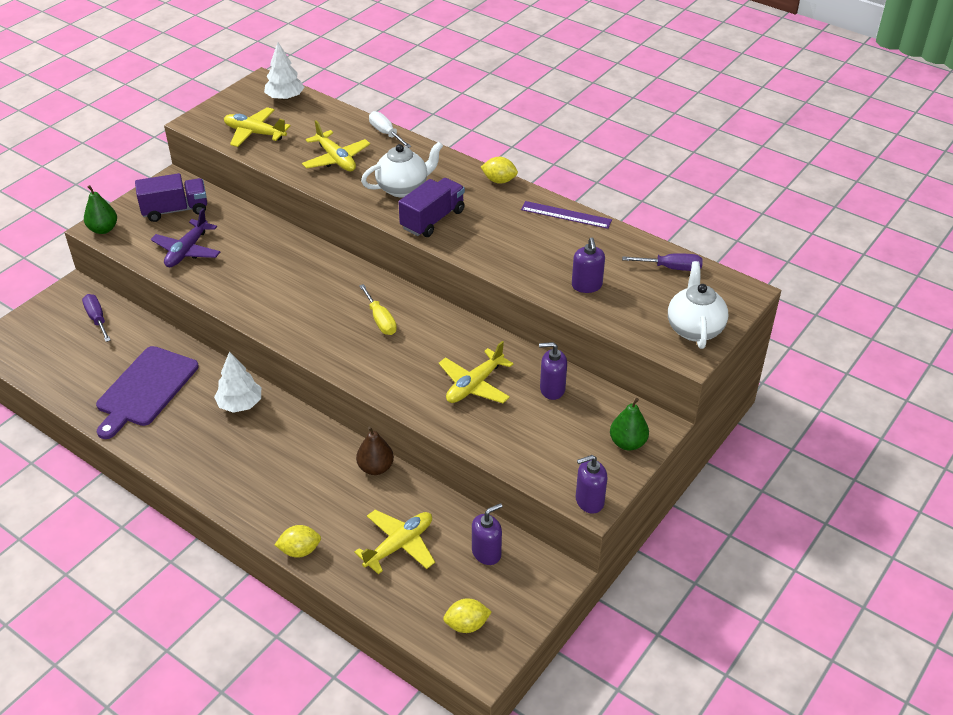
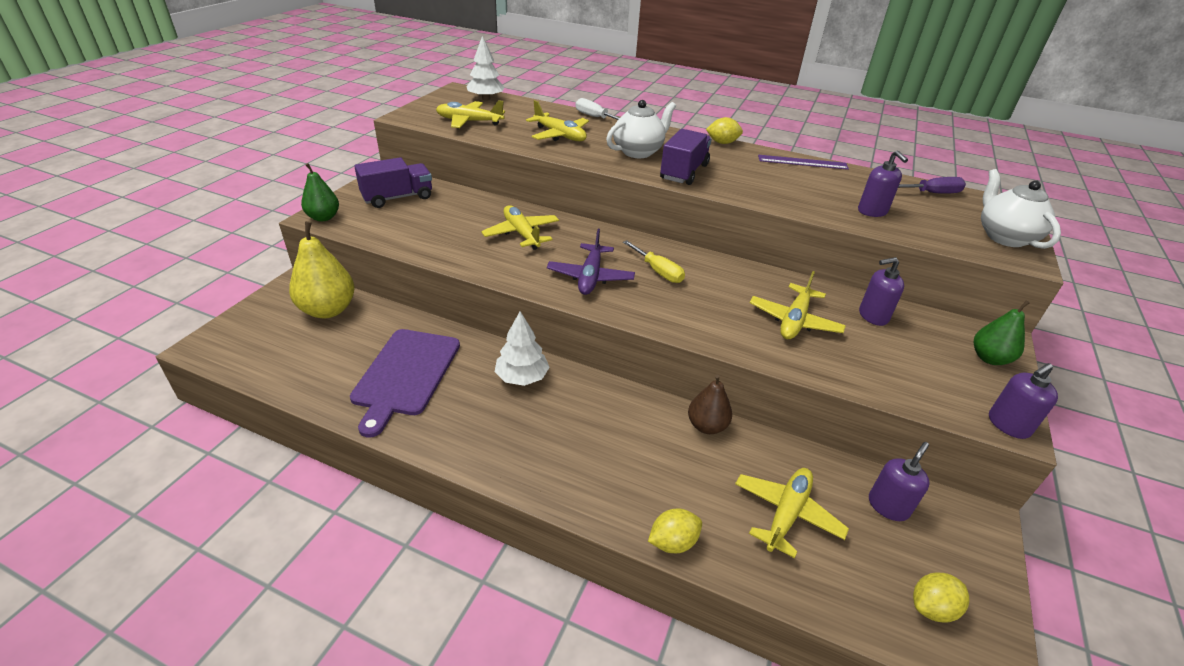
camera: 15 degrees left, 5 degrees down
(97, 319) = (328, 310): purple screwdriver -> yellow pear
(187, 251) = (423, 229): purple plane -> purple plane (590, 277)
(274, 265) = (521, 234): none -> yellow plane

